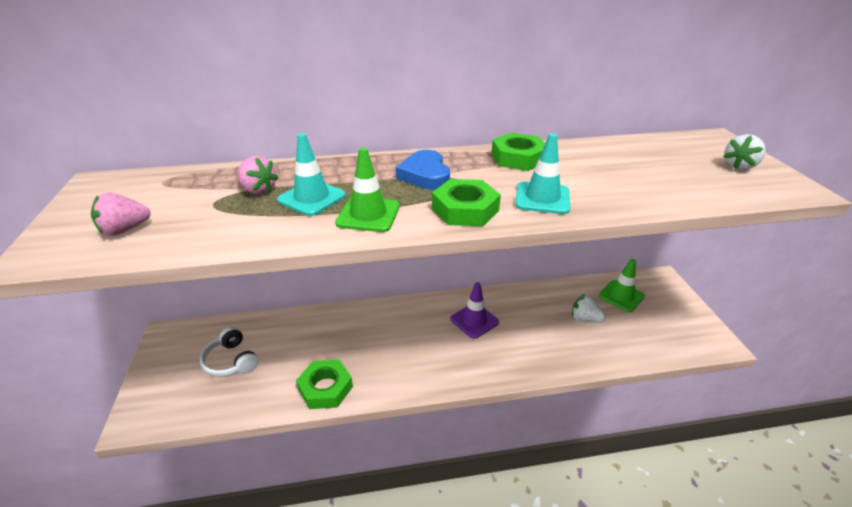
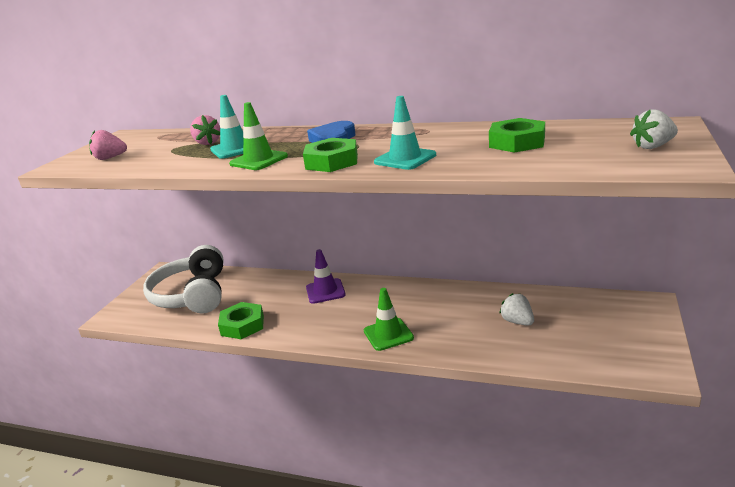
camera: 30 degrees right, 10 degrees down
(231, 361) = (192, 295): white headphones -> white headphones, size x1.91
(474, 320) = (403, 303): purple traffic cone -> purple traffic cone (325, 291)
(518, 158) = (428, 132): green nut -> green nut (517, 142)
(621, 296) = (580, 310): green traffic cone -> green traffic cone (388, 334)

